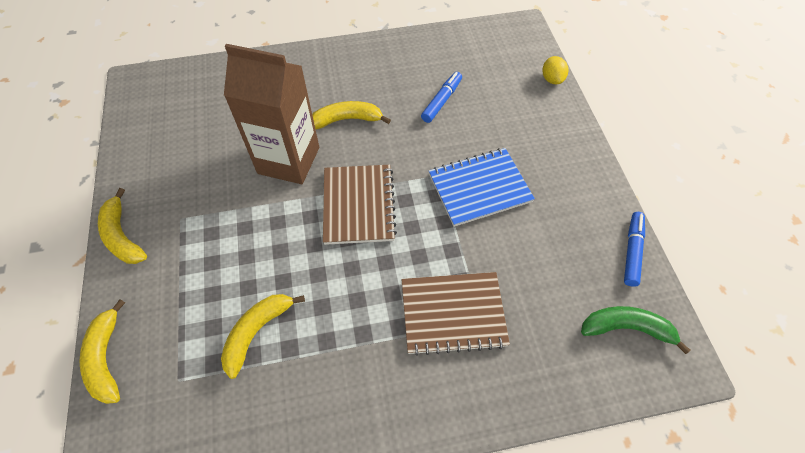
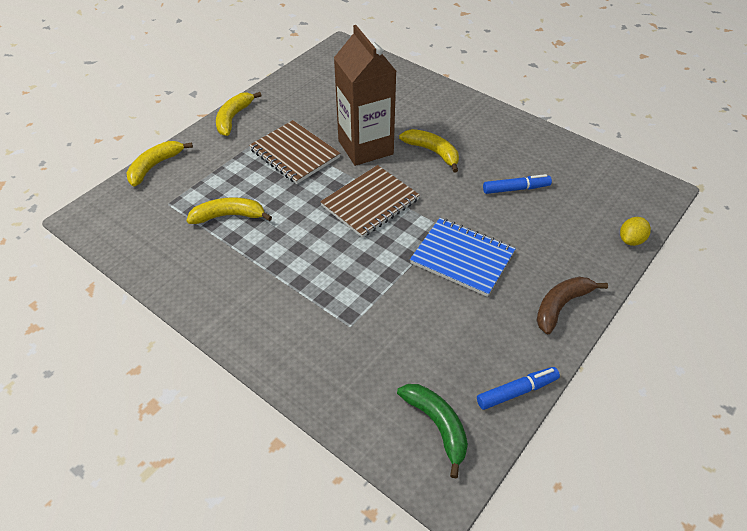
camera: 50 degrees right, 10 degrees down
(453, 314) = (338, 306): brown notebook -> brown notebook (294, 154)
(577, 164) = (561, 306): none -> brown banana

